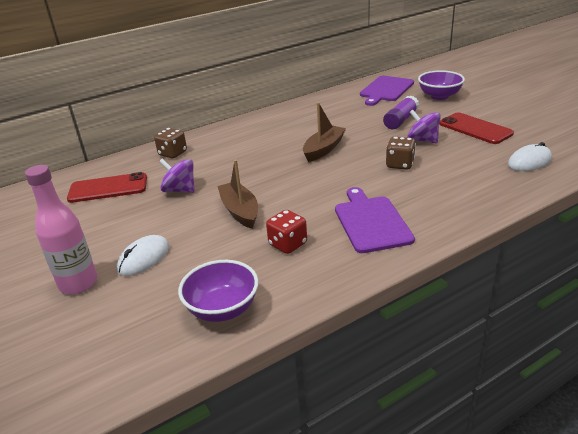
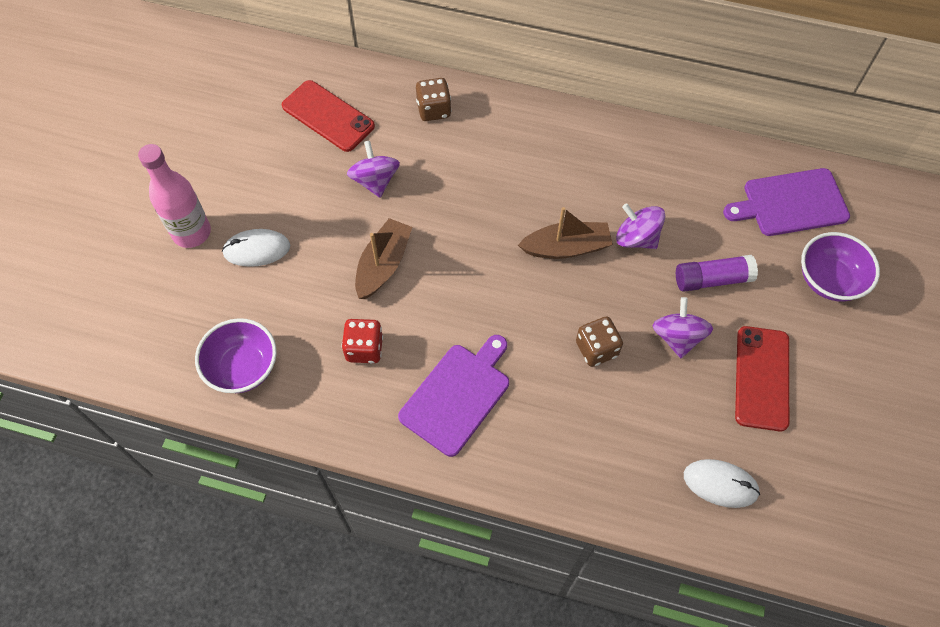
camera: 45 degrees right, 30 degrees up
(348, 129) = (636, 238): none -> purple spinning top

